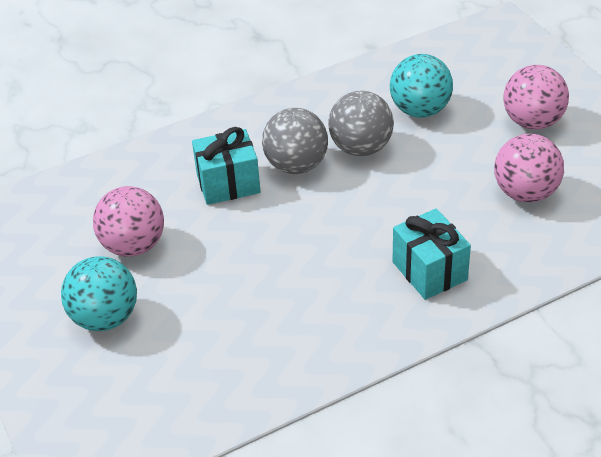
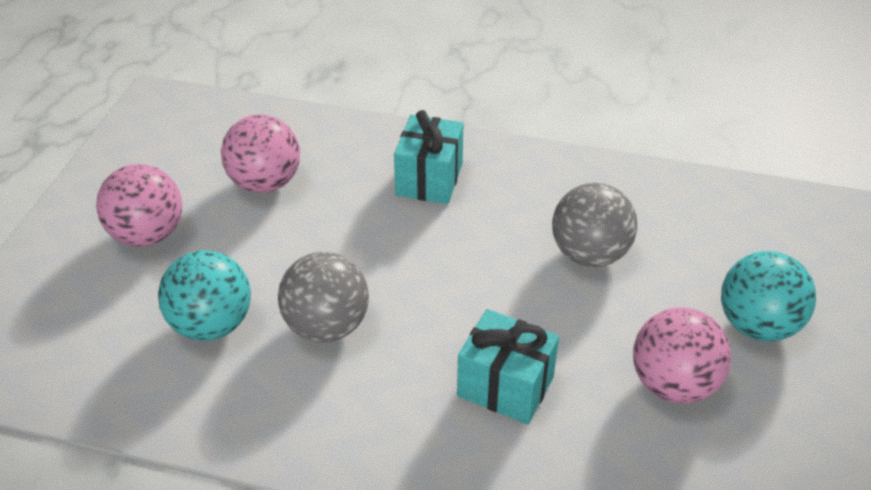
camera: 140 degrees left, 0 degrees up
(296, 165) = (412, 355): grey ball -> grey ball (589, 254)

